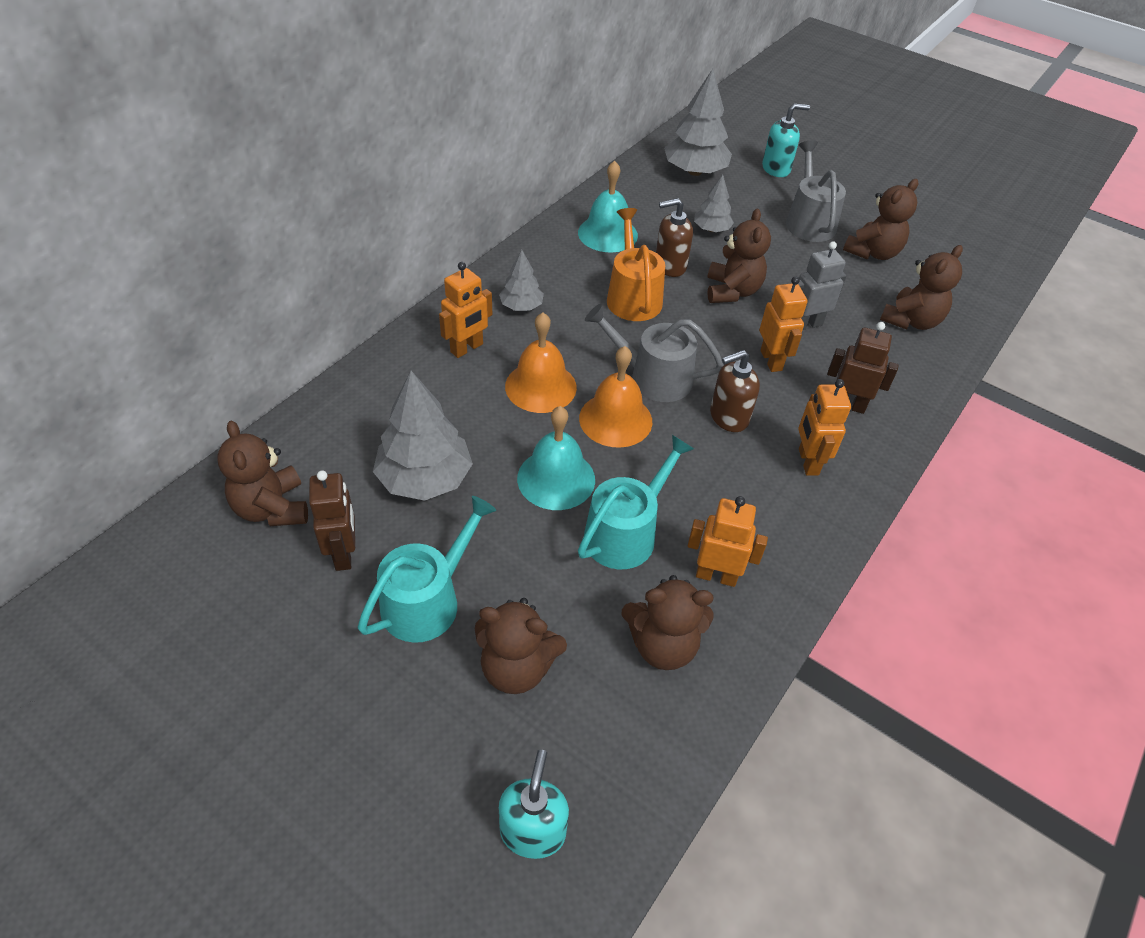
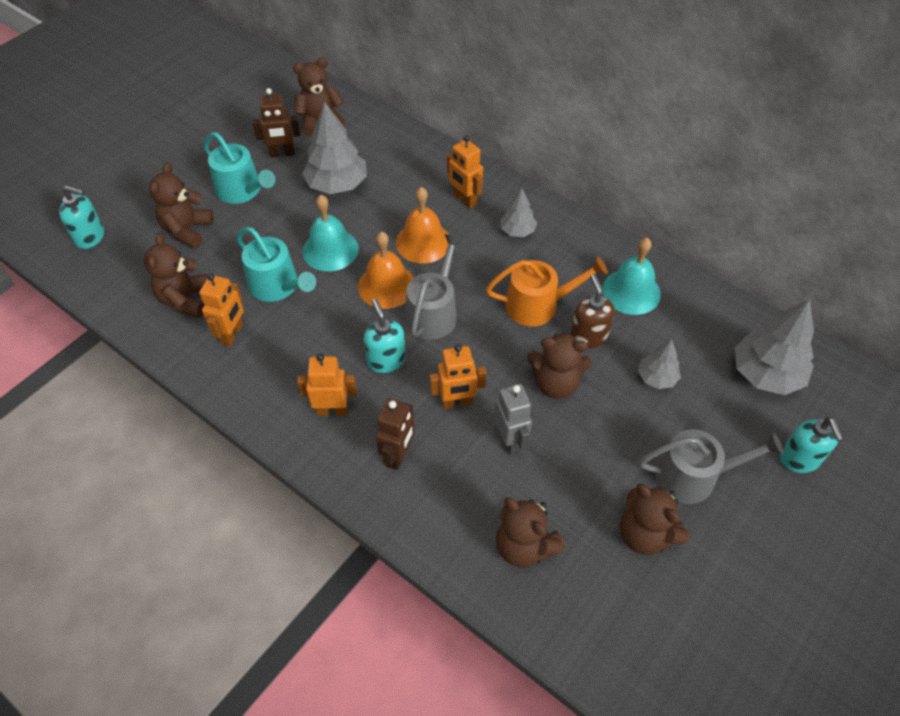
camera: 95 degrees right, 5 degrees up
(728, 417) = (386, 360): brown soap dispenser -> turquoise soap dispenser

